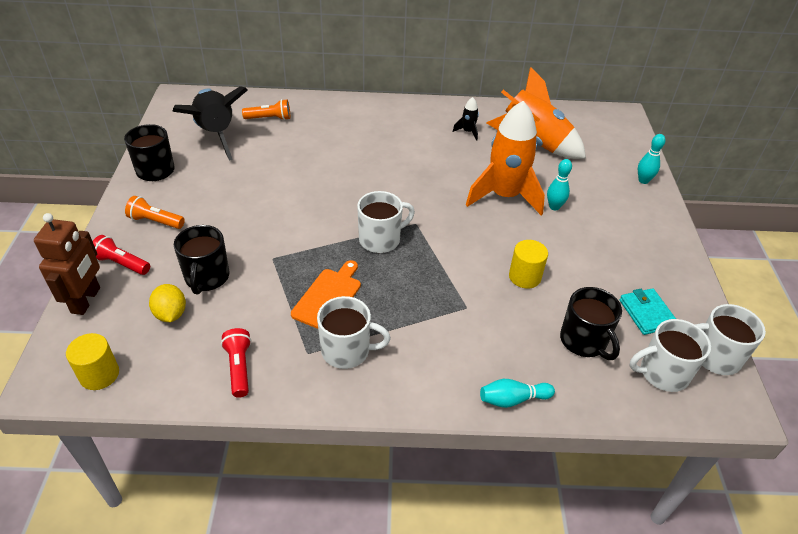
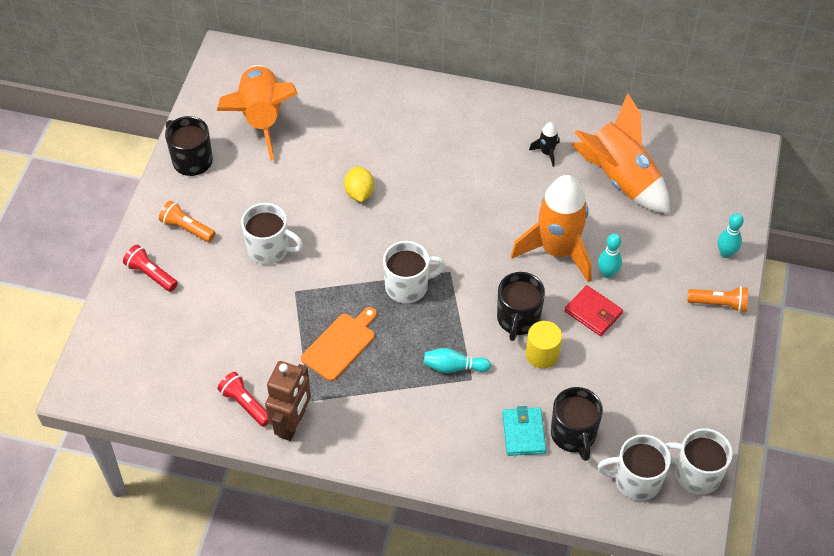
camera: 15 degrees right, 10 degrees up
(86, 300) = (117, 311): brown robot -> brown robot (292, 424)
(99, 374) = (125, 389): yellow cylinder -> none
(171, 314) = (191, 338): yellow lemon -> yellow lemon (359, 193)
(207, 278) = (229, 304): black mug -> black mug (518, 319)
(216, 134) = (261, 118): black rocket -> orange rocket
(239, 368) = (245, 404): red flashlight -> red flashlight turned 45 degrees counterclockwise
(269, 118) = (324, 101): orange flashlight -> orange flashlight (719, 304)
(347, 350) = (345, 404): white mug -> white mug (269, 249)
(513, 399) = (483, 479): turquoise bowling pin -> turquoise bowling pin (454, 367)
(555, 237) = (593, 312): none -> red wallet
(647, 313) = (650, 416): turquoise wallet -> turquoise wallet (523, 433)

